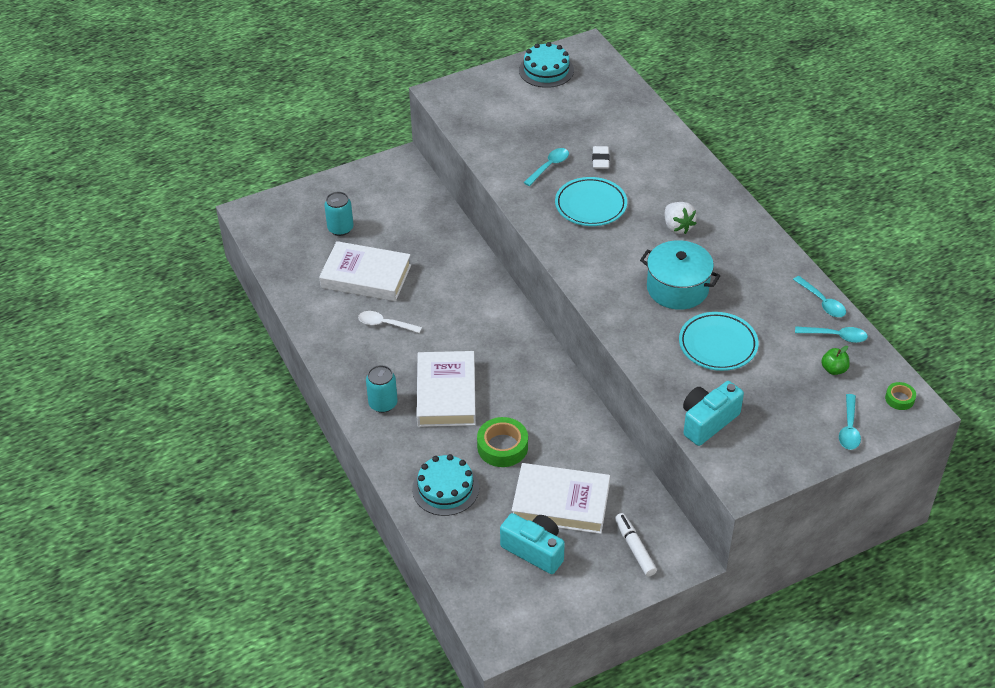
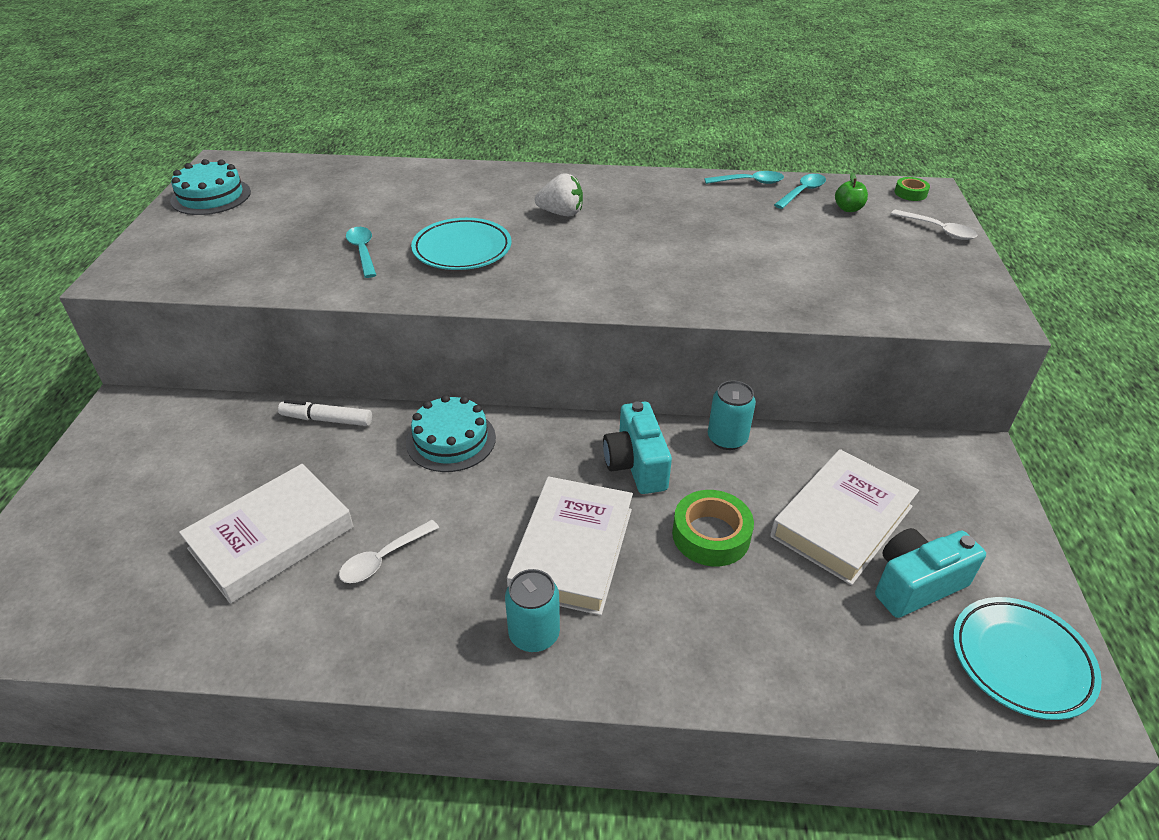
camera: 60 degrees left, 5 degrees down
(340, 228) = (149, 524): turquoise can -> turquoise can (727, 439)
(445, 488) = (752, 633): turquoise cake -> turquoise cake (451, 440)
(446, 393) = (572, 550): white book -> white book turned 75 degrees clockwise
(600, 160) = (401, 218): white eraser -> none
(634, 548) = (948, 488): white marker -> white marker (327, 420)
(677, 288) = (654, 246): turquoise pot -> none
(707, 421) = (882, 304): turquoise camera -> turquoise camera (636, 465)
(718, 345) = (763, 255): turquoise plate -> turquoise plate (1021, 660)
(849, 428) = (938, 230): turquoise spoon -> white spoon

